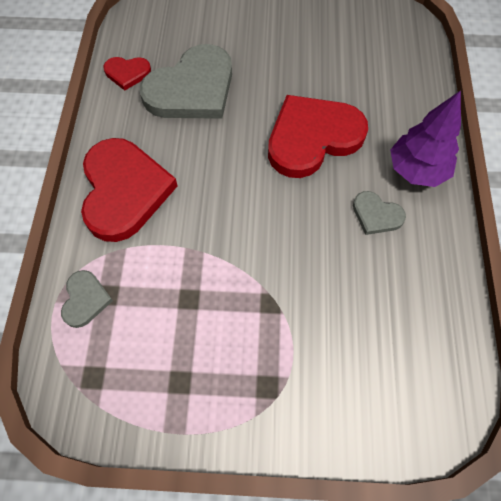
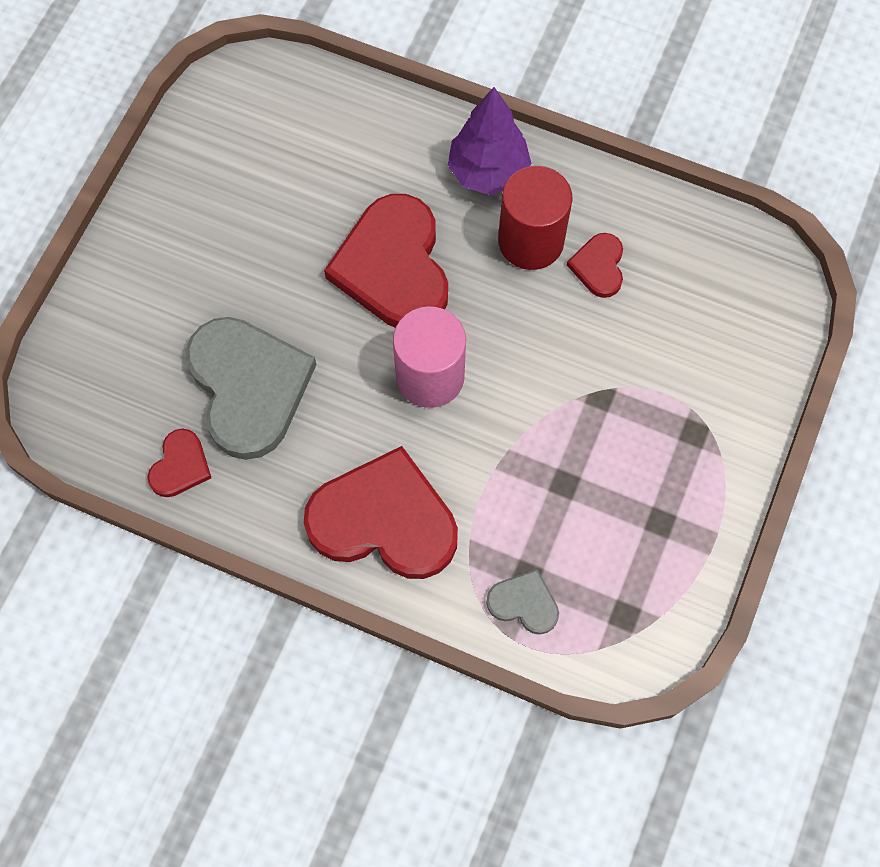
camera: 70 degrees left, 5 degrees up
(240, 185) = (430, 376): none -> pink cylinder
(376, 215) = (531, 241): grey heart -> red cylinder
(379, 268) = (598, 266): none -> red heart

